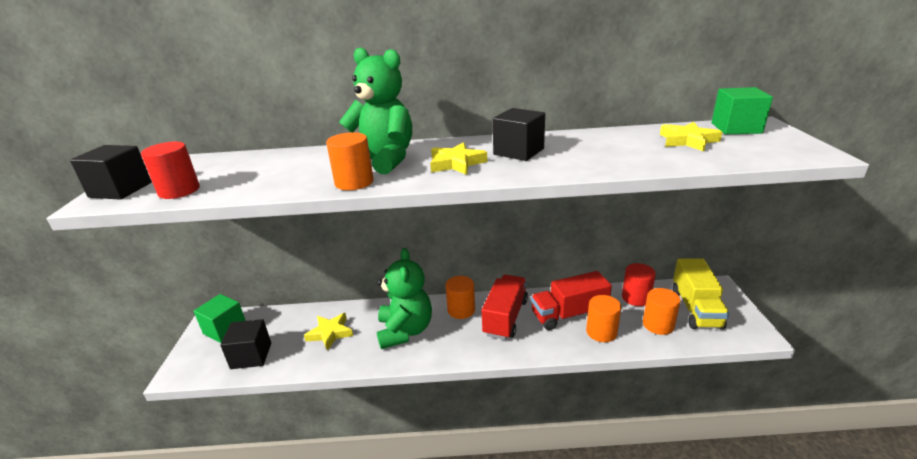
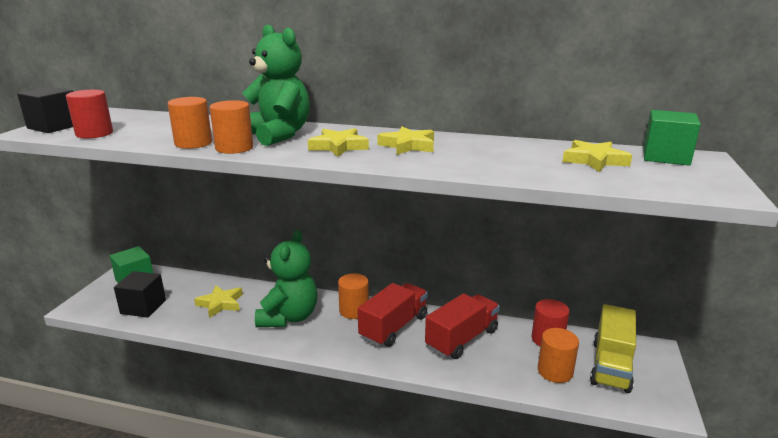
camera: 15 degrees right, 5 degrees down
(518, 151) = (408, 145): black cube -> yellow star
(569, 314) = (462, 339): red truck -> red truck turned 135 degrees clockwise
(601, 332) = (486, 363): orange cylinder -> orange cylinder (193, 143)

